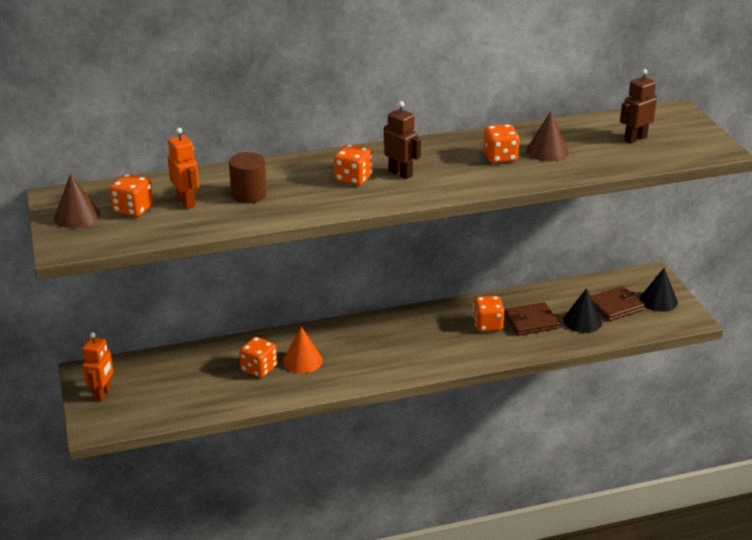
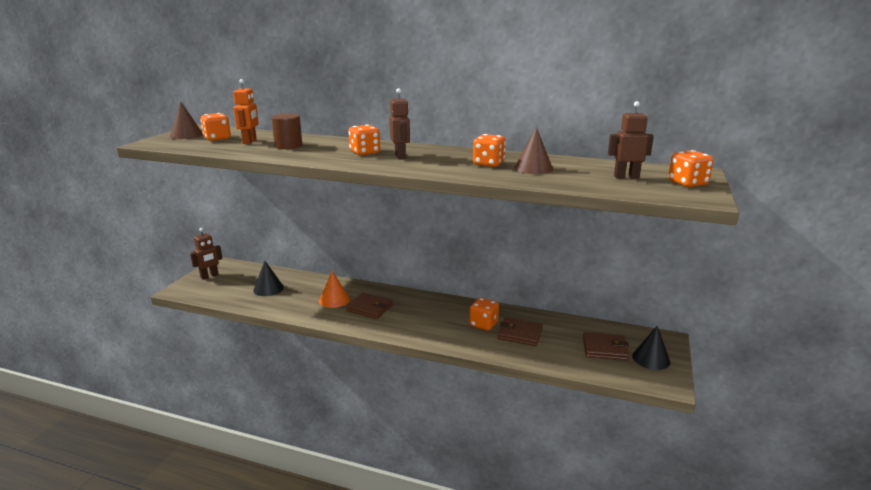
camera: 35 degrees right, 10 degrees down
(102, 394) = (209, 276): orange robot -> brown robot
(259, 369) = (304, 294): orange dice -> orange dice (687, 183)
(354, 354) = (369, 308): none -> brown wallet
(582, 321) = (563, 349): black cone -> black cone (268, 289)

